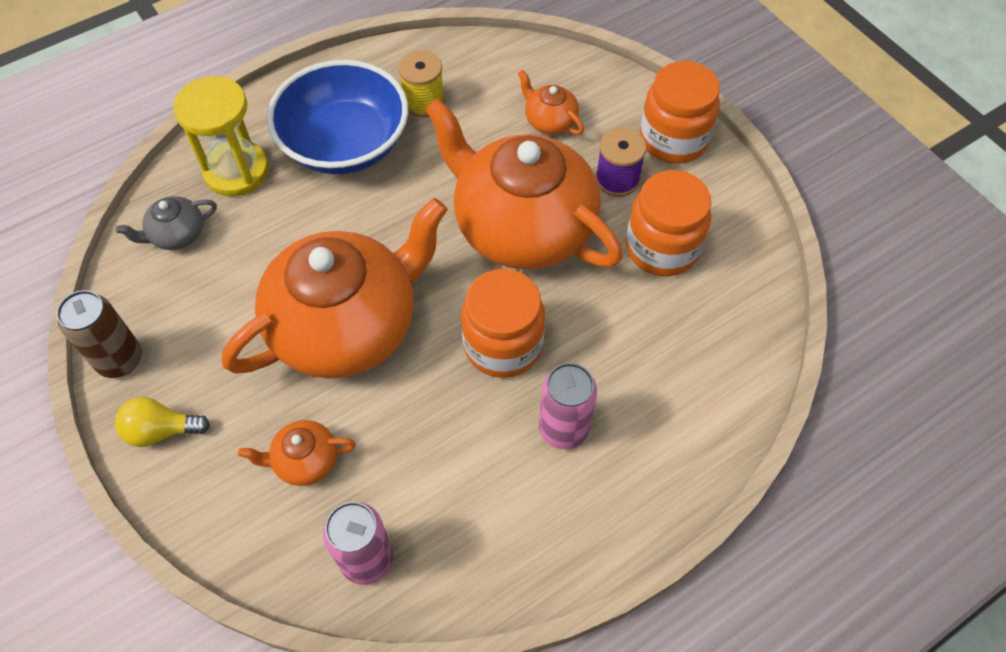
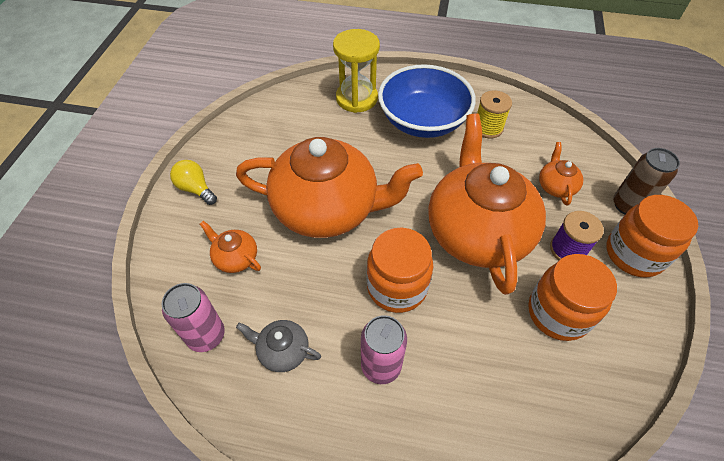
camera: 45 degrees right, 5 degrees down
(120, 360) = (216, 144): brown can -> brown can (627, 205)
(177, 234) = (299, 108): grey teapot -> grey teapot (282, 351)

